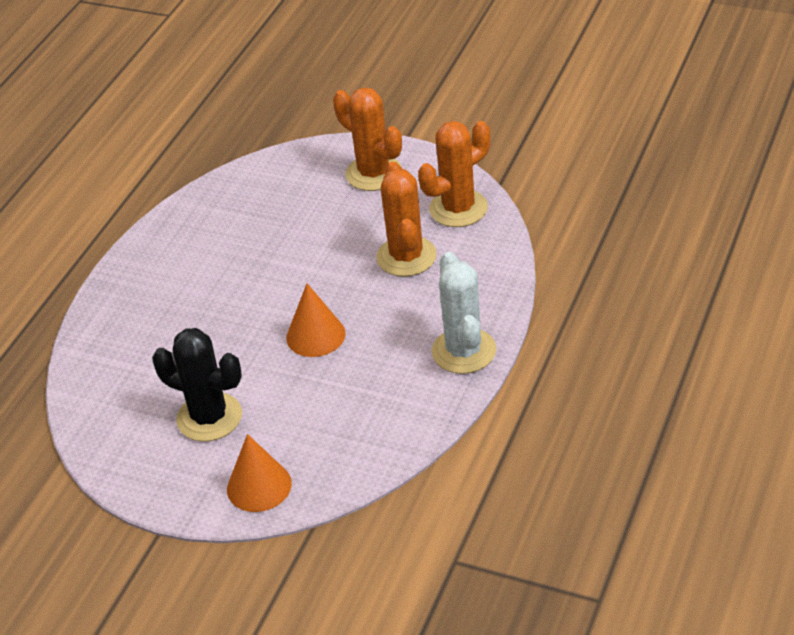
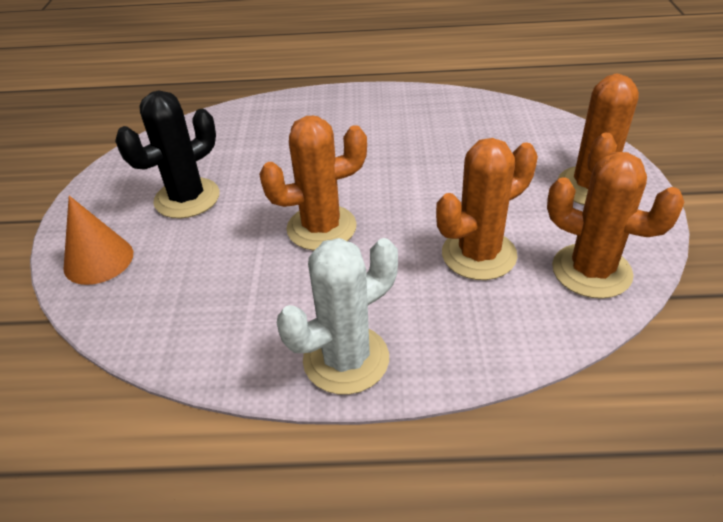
camera: 65 degrees right, 0 degrees up
(209, 417) = (187, 198): black cactus -> black cactus turned 45 degrees clockwise
(315, 335) = (321, 228): orange cone -> orange cactus

